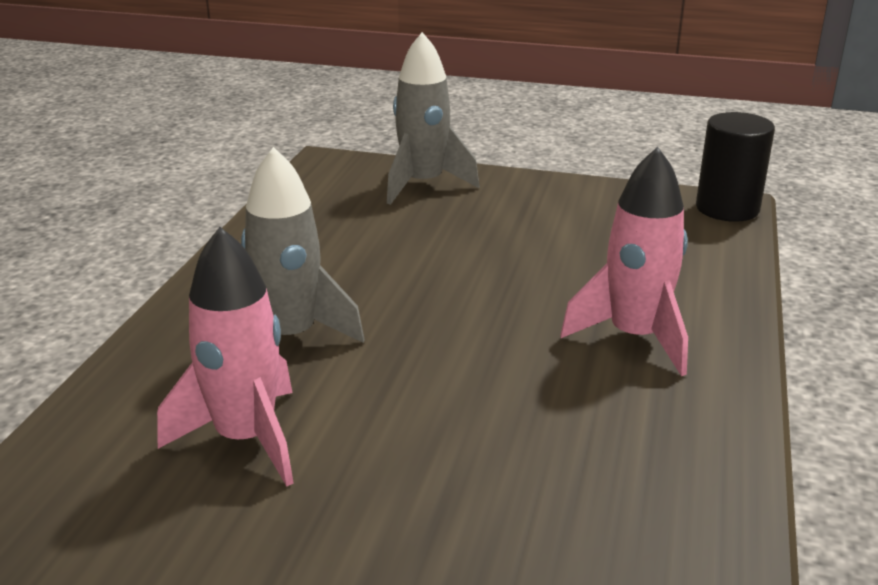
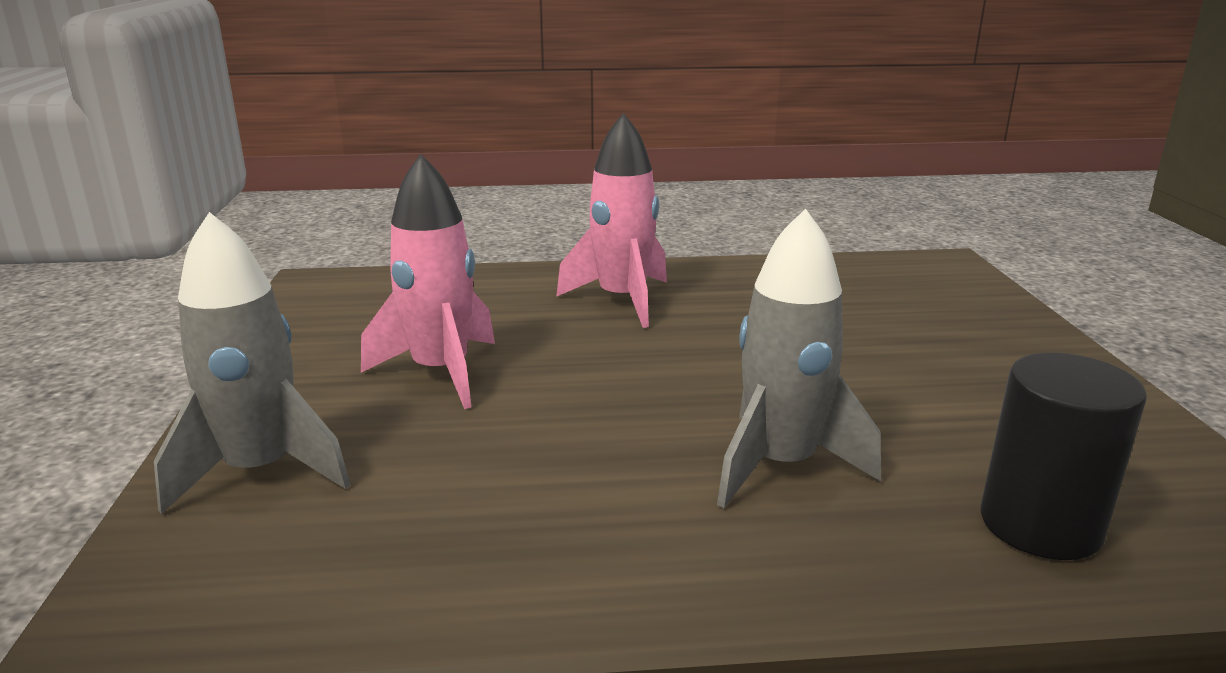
camera: 110 degrees left, 5 degrees down
(246, 439) = (966, 438): pink rocket -> pink rocket (441, 372)
(727, 208) = (328, 282): black cylinder -> black cylinder (1040, 525)

